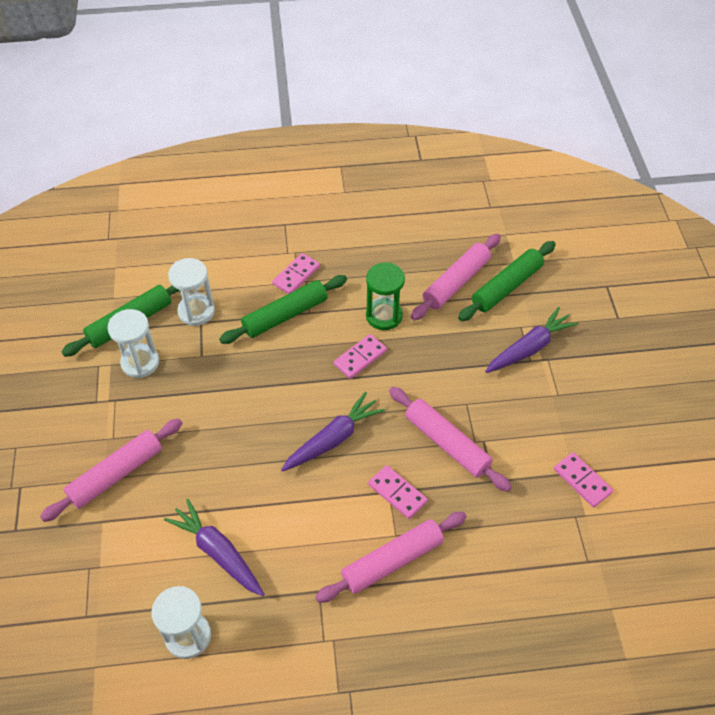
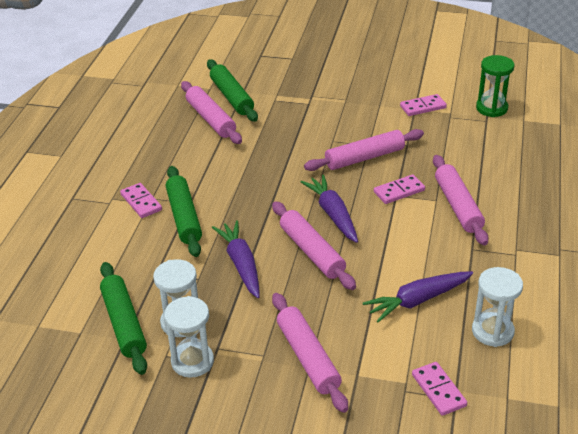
camera: 70 degrees left, 15 degrees down
(196, 311) = (141, 273): white hourglass -> white hourglass (192, 361)
(266, 436) = (312, 252): none -> pink rolling pin
(360, 358) = (257, 184): pink domino -> pink domino (438, 390)
(384, 316) = (221, 162): green hourglass -> green hourglass (491, 108)
(529, 348) = (297, 101): purple carrot -> purple carrot (241, 264)

